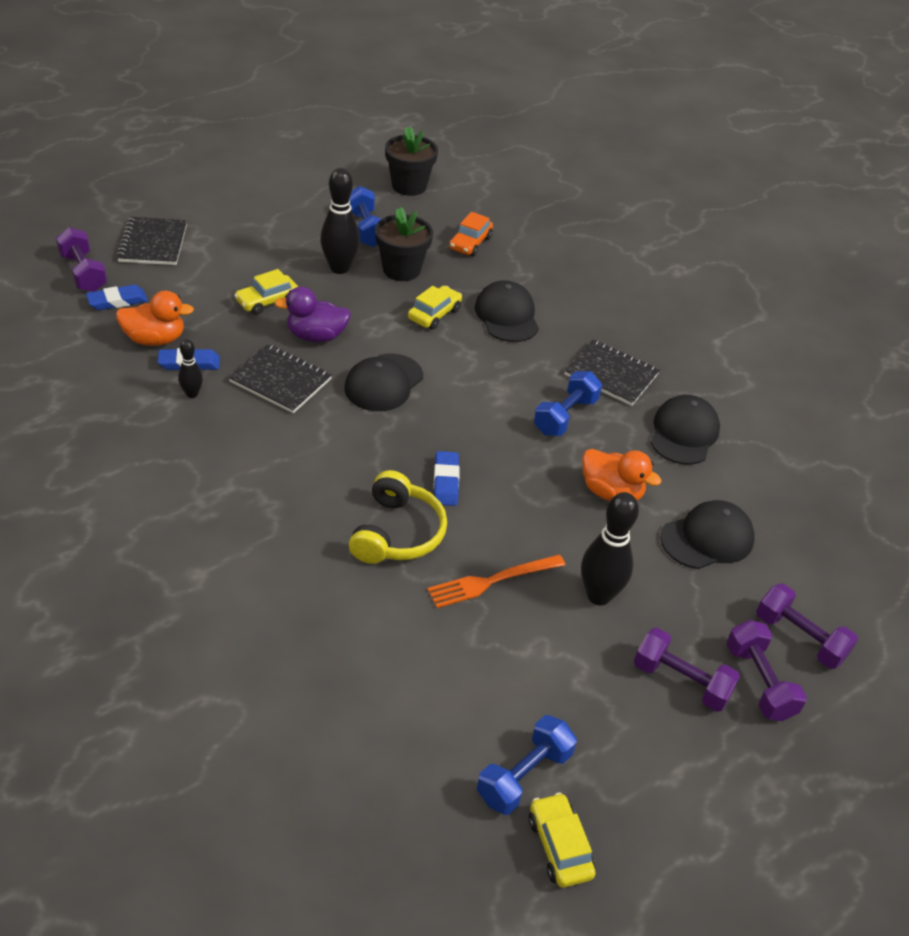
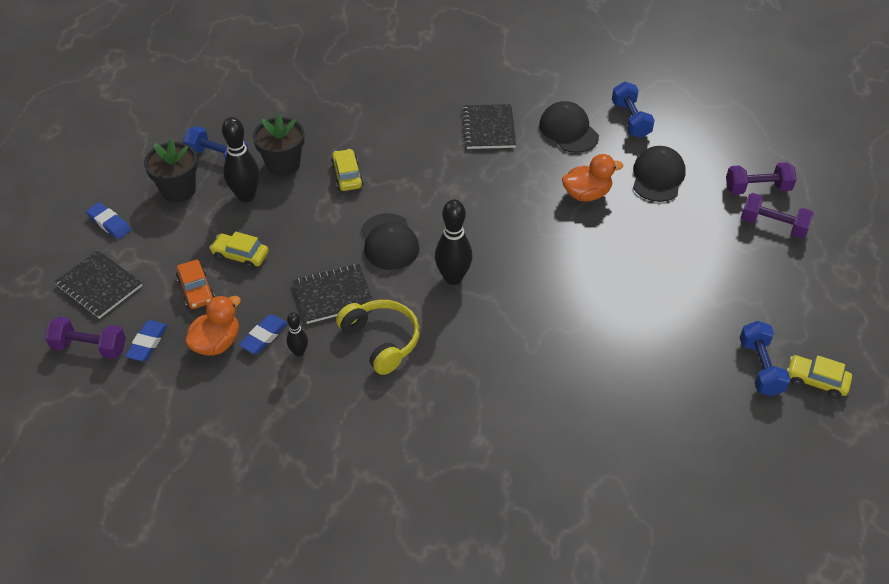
camera: 45 degrees left, 5 degrees up
(267, 301) = (240, 256): yellow car -> yellow car turned 105 degrees clockwise
(316, 336) = (306, 250): purple duck -> none
(397, 533) = (531, 316): yellow headphones -> yellow headphones (381, 341)
(409, 186) = (194, 105): black flower pot -> black flower pot (178, 190)
(446, 482) = (509, 265): blue eraser -> blue eraser (109, 223)
(470, 243) = (293, 113): orange car -> orange car (196, 290)
(491, 581) = (609, 294): orange fork -> none
(507, 316) = (386, 141): black cap -> none
(565, 416) = (504, 173): blue dumbbell -> blue dumbbell (630, 120)
(598, 595) = (660, 252): black bowling pin -> black bowling pin (453, 278)
(611, 374) = (489, 128): black notebook -> black notebook turned 75 degrees counterclockwise
(681, 682) = (748, 257): purple dumbbell -> none

